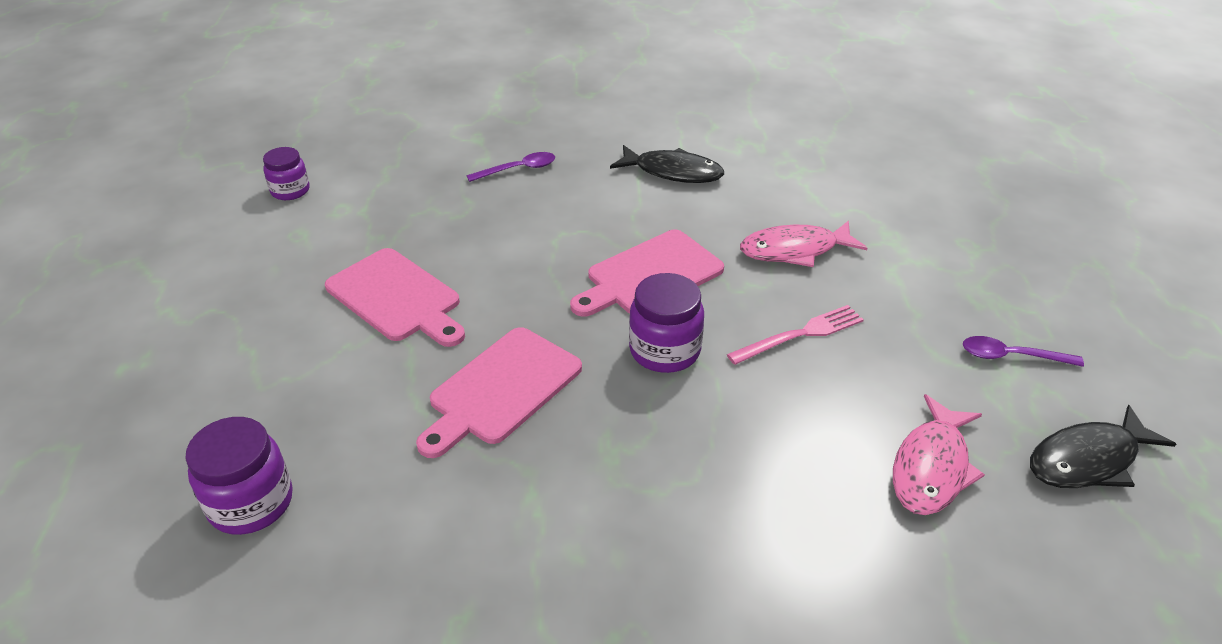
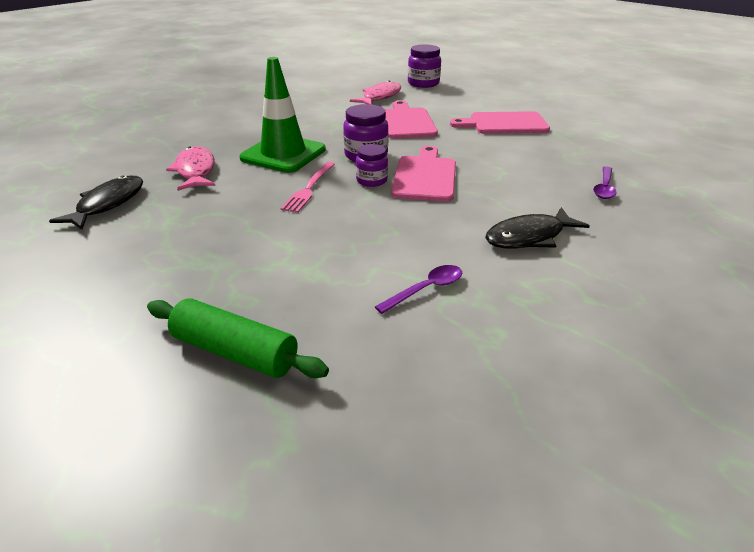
camera: 135 degrees right, 5 degrees down
(290, 191) = (649, 129): purple jar -> purple jar (371, 180)
(771, 427) = (283, 154): none -> green traffic cone
(794, 250) = (368, 227): pink fish -> pink fish (380, 97)
(995, 213) = (235, 352): none -> green rolling pin
(1010, 356) = (171, 232): purple spoon -> purple spoon (426, 289)

